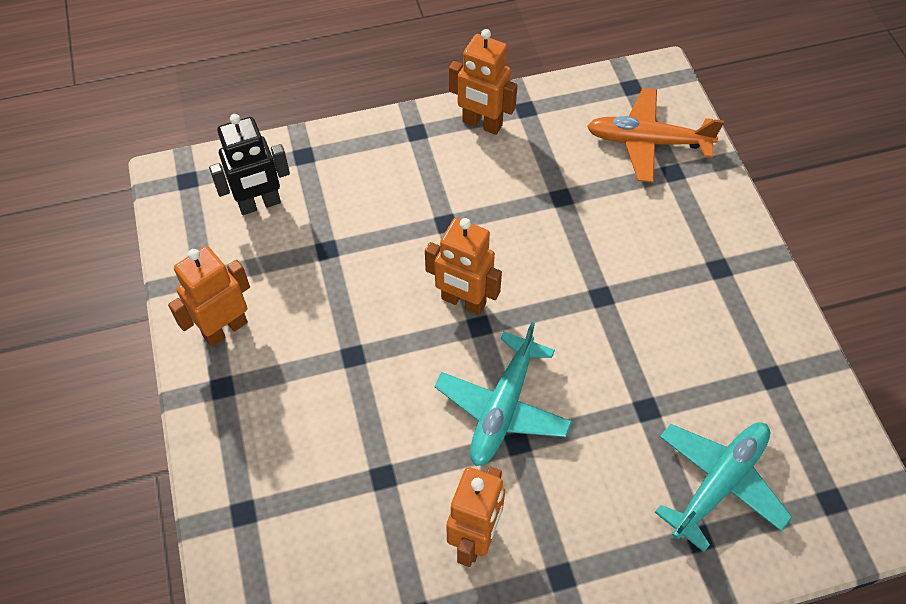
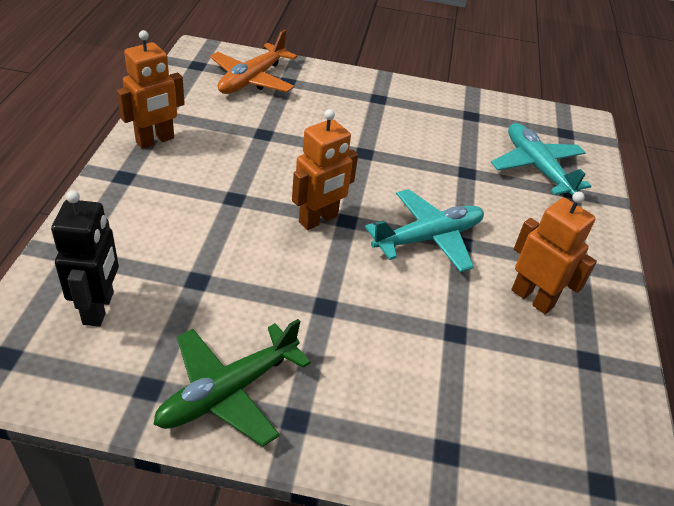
camera: 70 degrees left, 15 degrees down
(225, 329) = (228, 391): orange robot -> green plane
(502, 407) = (428, 238): turquoise plane -> turquoise plane turned 75 degrees counterclockwise

